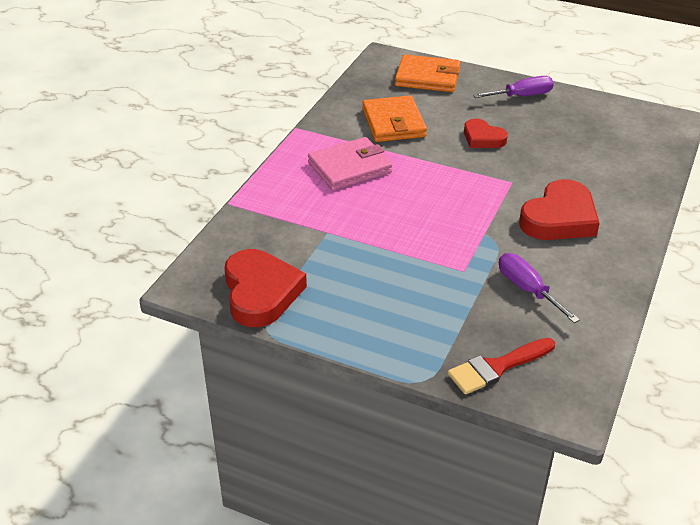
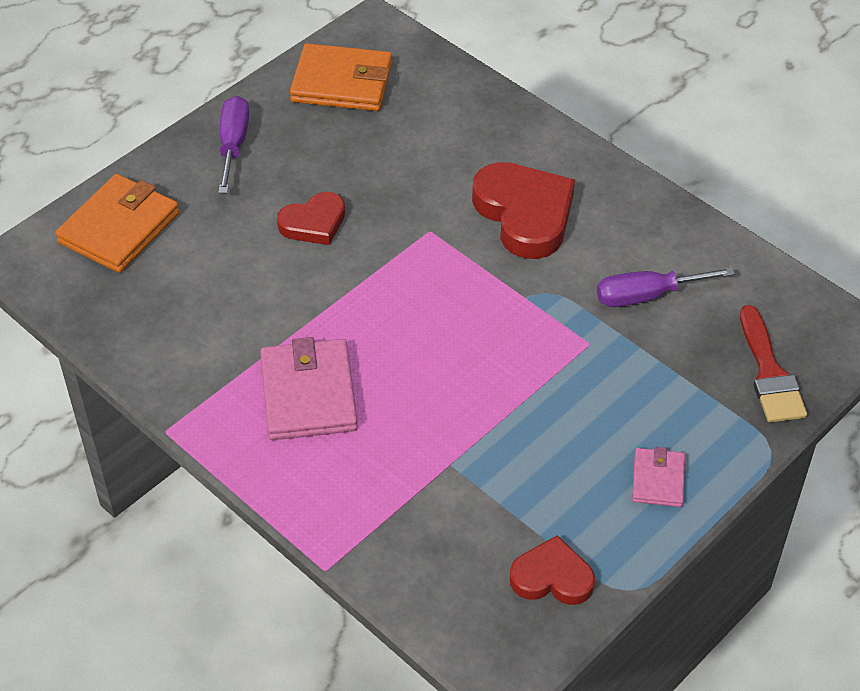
camera: 70 degrees left, 10 degrees up
(260, 292) = (552, 577): red heart -> red heart, size x0.59
(363, 326) = (658, 480): none -> pink wallet
(393, 123) = (220, 307): orange wallet -> orange wallet (342, 83)

